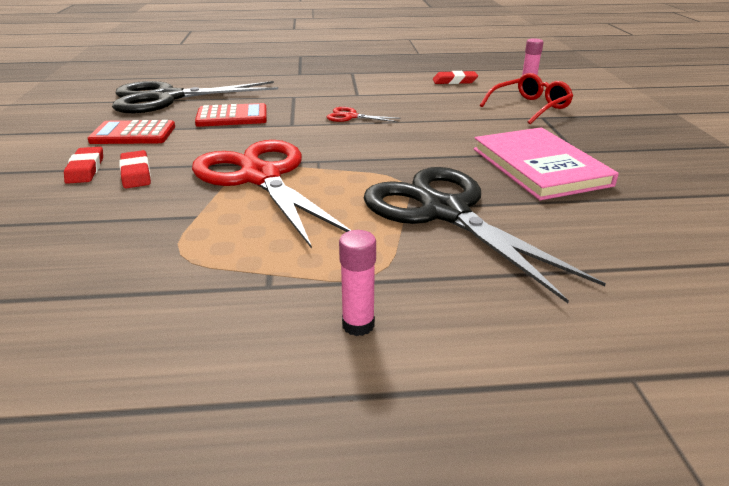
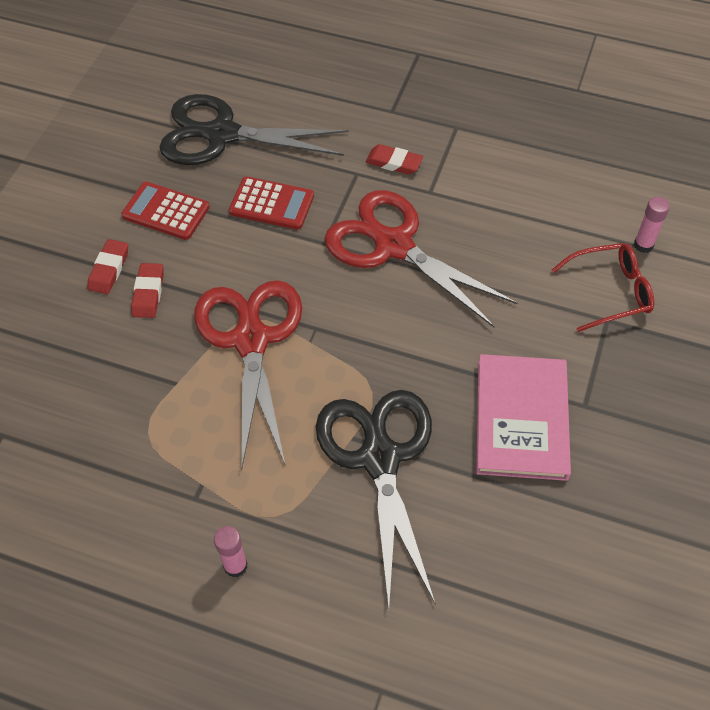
camera: 25 degrees right, 25 degrees up
(351, 117) = (394, 246): red scissors -> red scissors, size x2.41
(454, 81) = (568, 193): red eraser -> red eraser (394, 162)

